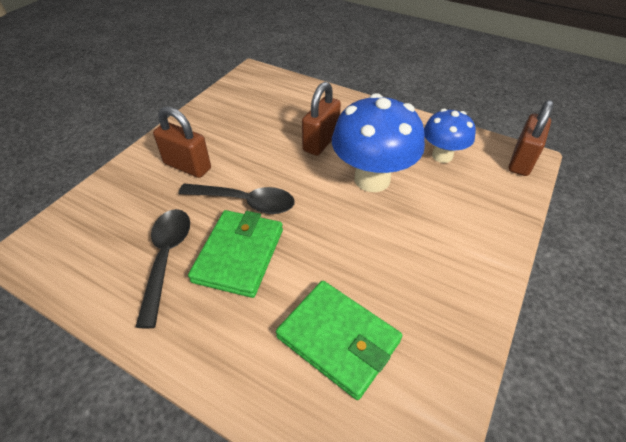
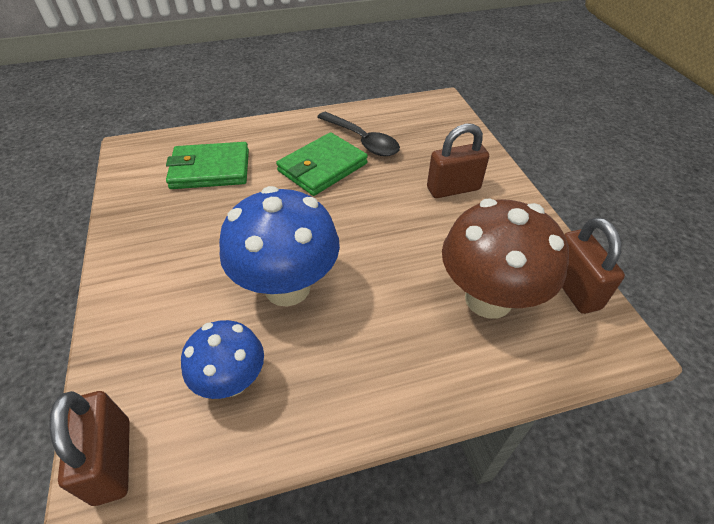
camera: 135 degrees right, 0 degrees up
(239, 255) = (322, 167): green wallet -> green wallet turned 75 degrees clockwise
(245, 202) = (368, 196): black spoon -> none
(276, 110) = (488, 299): none -> brown mushroom
(321, 142) = (386, 294): brown padlock -> brown padlock (573, 288)

